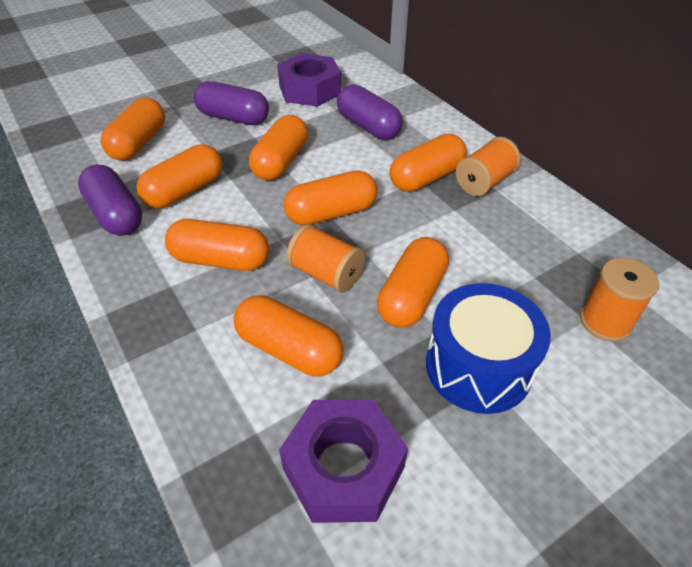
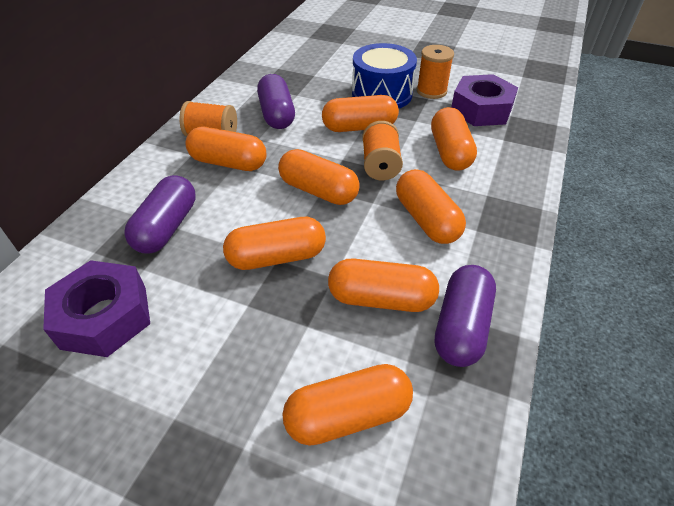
camera: 125 degrees left, 0 degrees up
(233, 118) = (221, 352): purple capsule -> purple capsule (277, 114)
(605, 322) = (310, 70): orange spool -> orange spool (431, 91)

